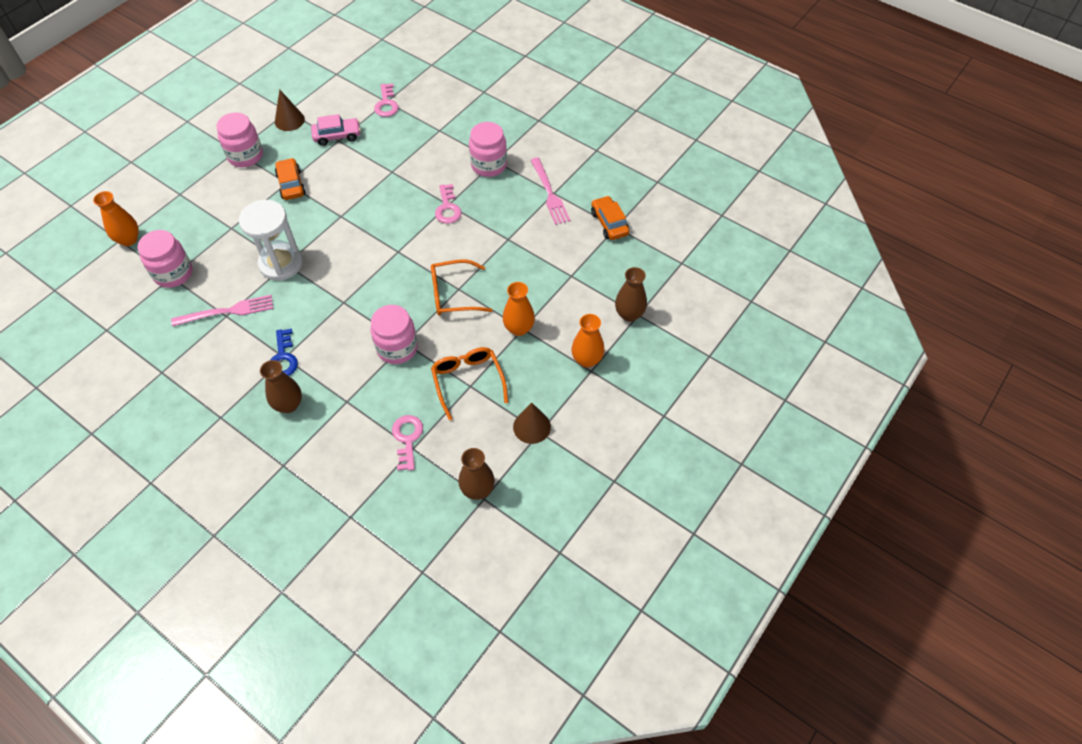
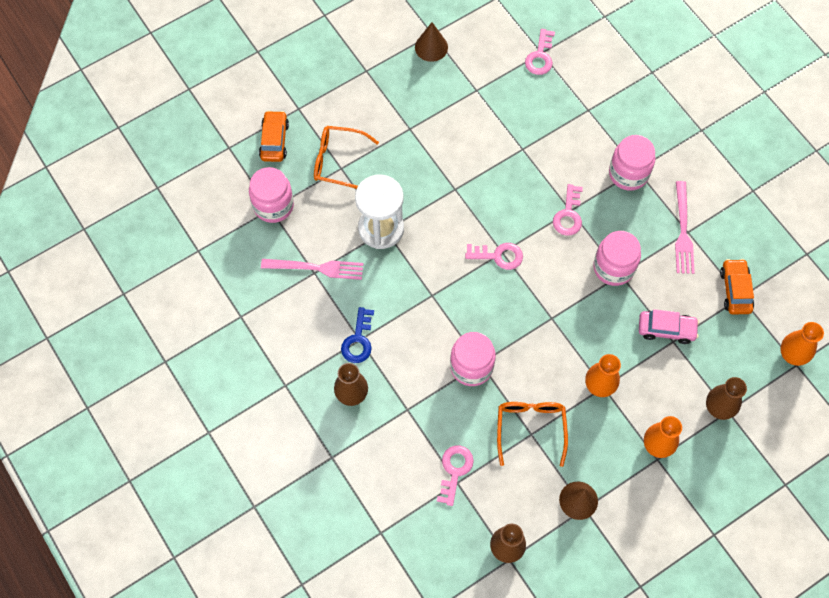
camera: 20 degrees right, 10 degrees up
(129, 239) = (238, 150): orange vase -> orange vase (792, 355)
(245, 156) = (375, 80): pink jar -> pink jar (613, 267)
(291, 184) = (413, 132): orange car -> orange car (274, 140)
(337, 136) = (476, 84): pink car -> pink car (666, 329)
(395, 255) = (498, 256): none -> pink key
(453, 294) = (544, 323): orange glasses -> orange glasses (338, 161)

